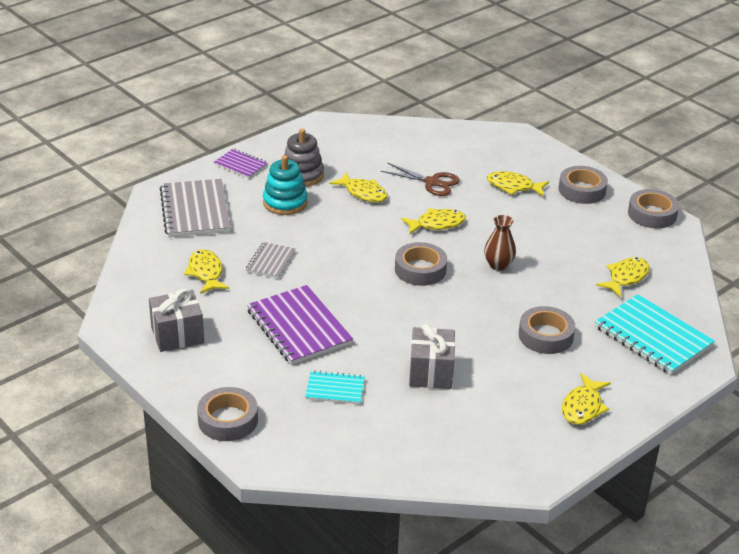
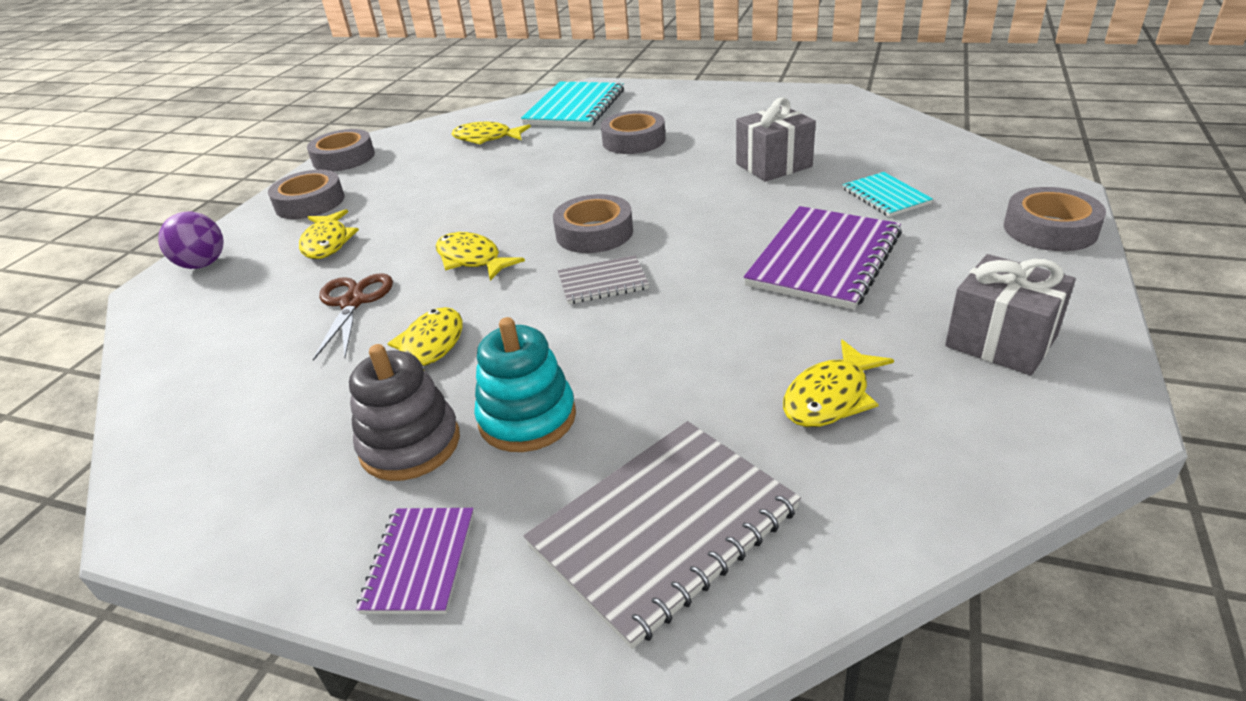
camera: 115 degrees left, 0 degrees up
(270, 261) = (717, 348): grey notebook -> grey notebook (603, 282)
(498, 265) = (531, 196): brown vase -> none
(530, 149) = (203, 264): none -> purple ball
(583, 407) = (714, 103): yellow fish -> none

